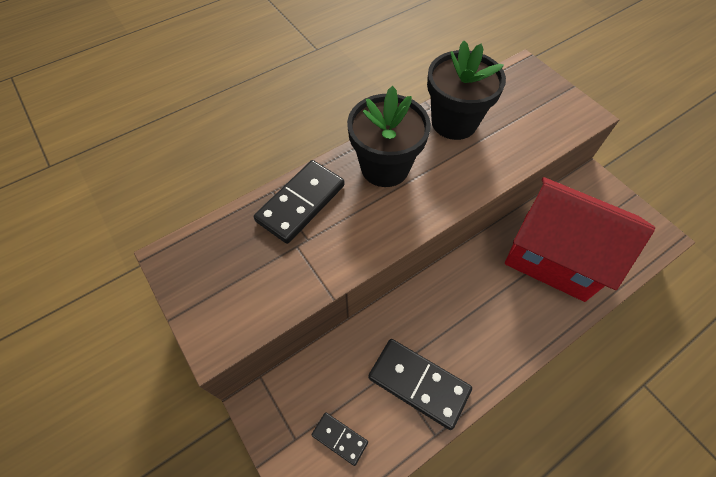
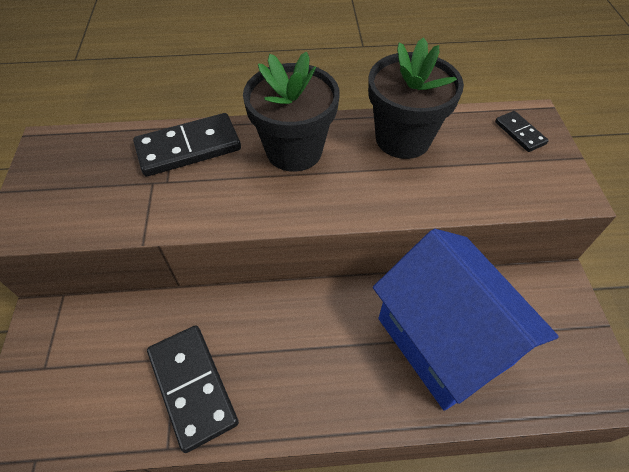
camera: 30 degrees right, 5 degrees down
(340, 438) = (80, 392): black domino -> black domino (520, 133)
(553, 256) = (444, 341): red house -> blue house

